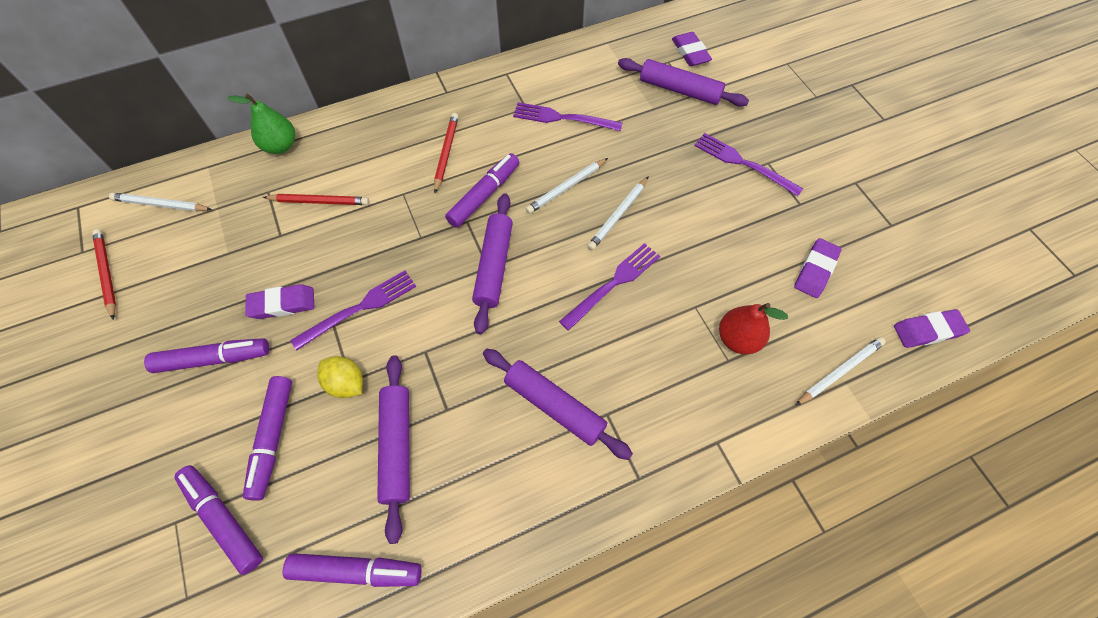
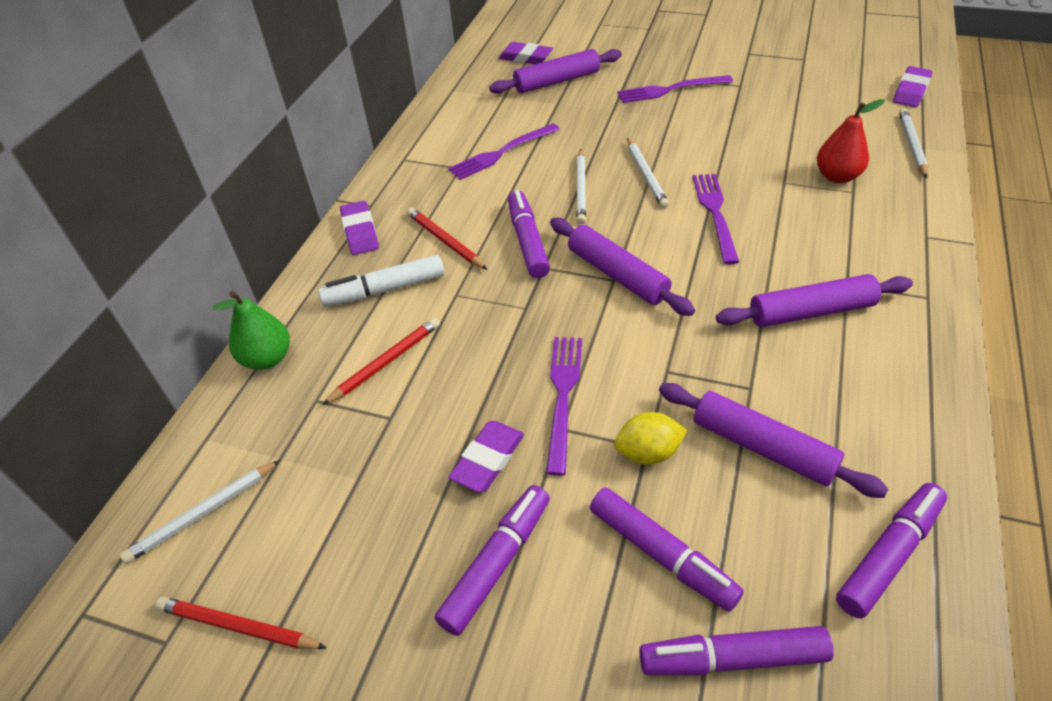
camera: 45 degrees left, 15 degrees down
(377, 156) = (384, 289): none -> white marker
(815, 270) = (809, 109): purple eraser -> purple eraser (360, 232)

